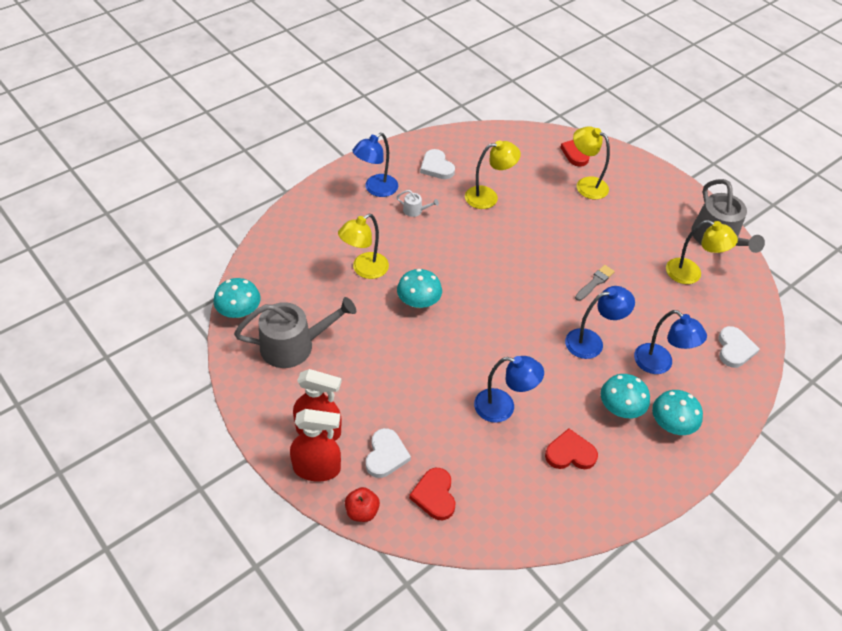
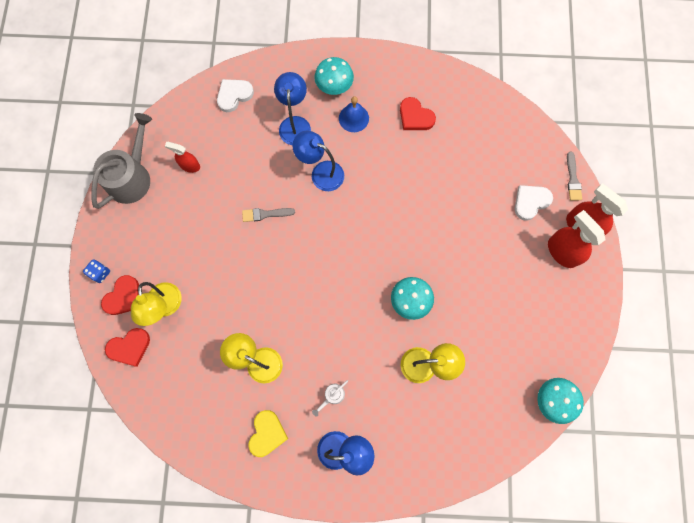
camera: 135 degrees left, 25 degrees up
(293, 345) = (532, 334): grey watering can -> none
(362, 511) = (572, 179): red apple -> grey brush
(415, 210) = (332, 396): white watering can -> white watering can turned 105 degrees counterclockwise
(434, 495) = (521, 155): red heart -> red heart (124, 297)
(436, 167) = (267, 433): white heart -> yellow heart
(503, 407) = (427, 175): blue lamp -> none
(620, 408) = (353, 118): turquoise mushroom -> blue bell
(651, 175) = (100, 273): none -> blue dice
(691, 274) = (190, 166): yellow lamp -> red spray bottle

